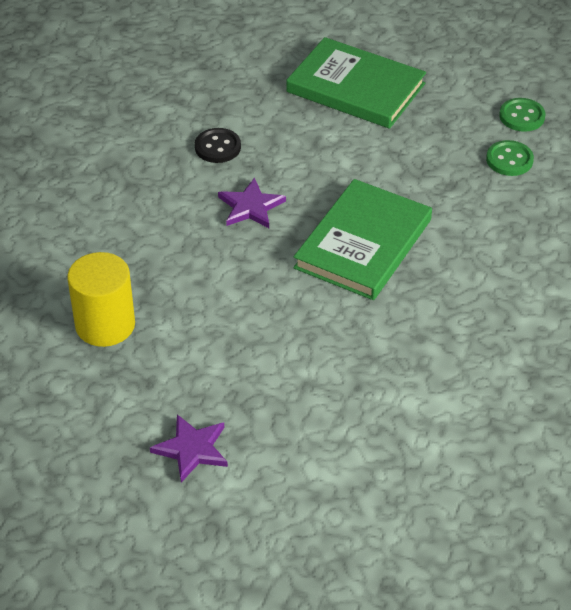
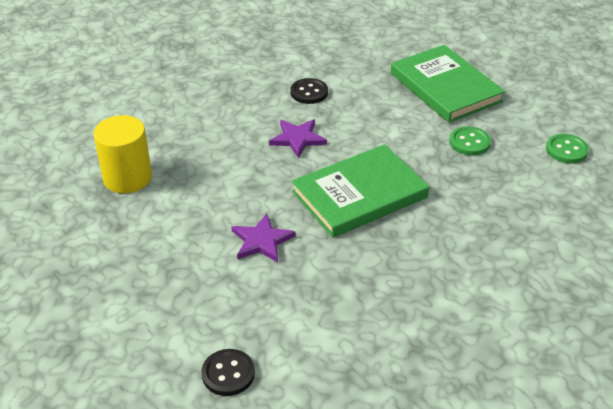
camera: 30 degrees right, 5 degrees down
(192, 449) = (106, 287): purple star -> purple star (262, 241)
(386, 475) = (228, 374): none -> black button
(509, 160) = (530, 177): green button -> green button (469, 142)

